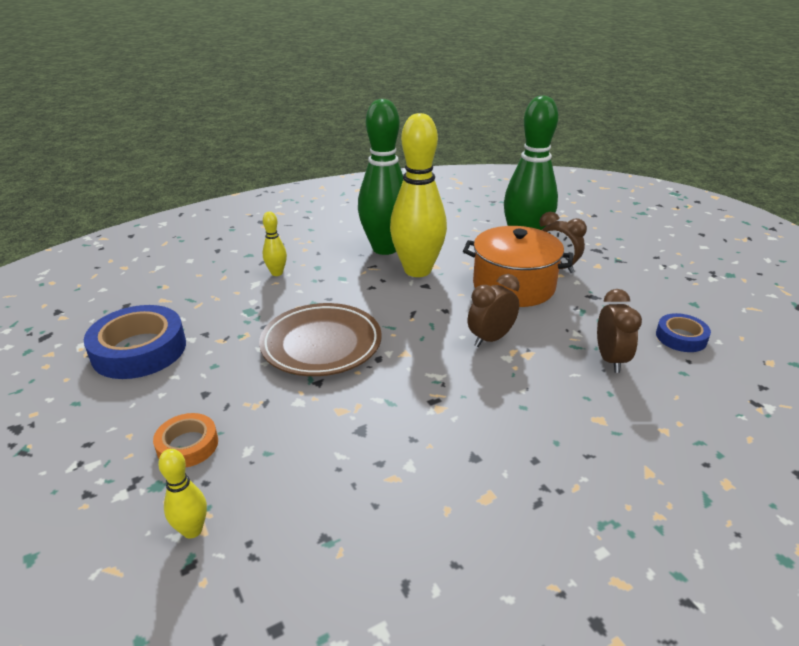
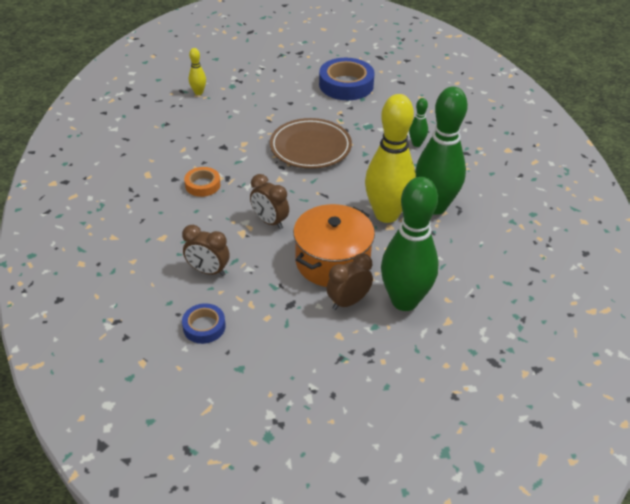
camera: 110 degrees right, 10 degrees up
(187, 445) = (252, 95): orange tape -> orange tape (202, 185)
(277, 273) = (416, 144): yellow bowling pin -> green bowling pin
(491, 339) = (270, 221): brown clock -> brown clock turned 150 degrees clockwise

